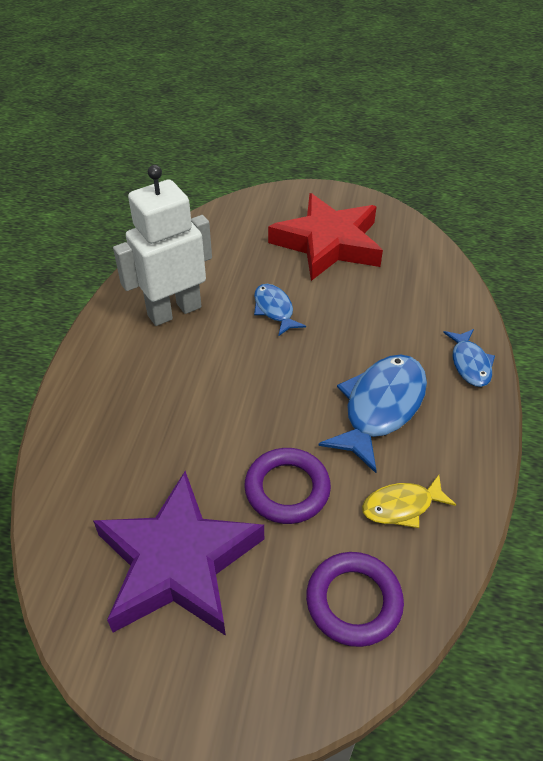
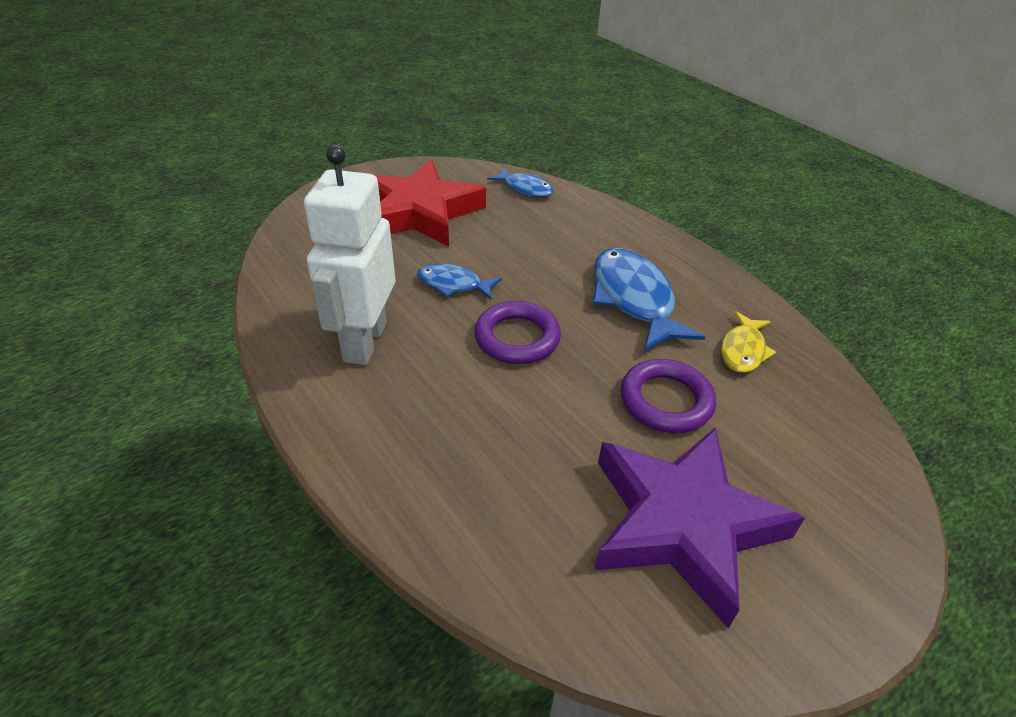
camera: 50 degrees left, 5 degrees down
(354, 601) = (814, 433): purple ring -> purple ring (517, 338)
(470, 363) = (639, 234): blue fish -> blue fish (525, 188)

